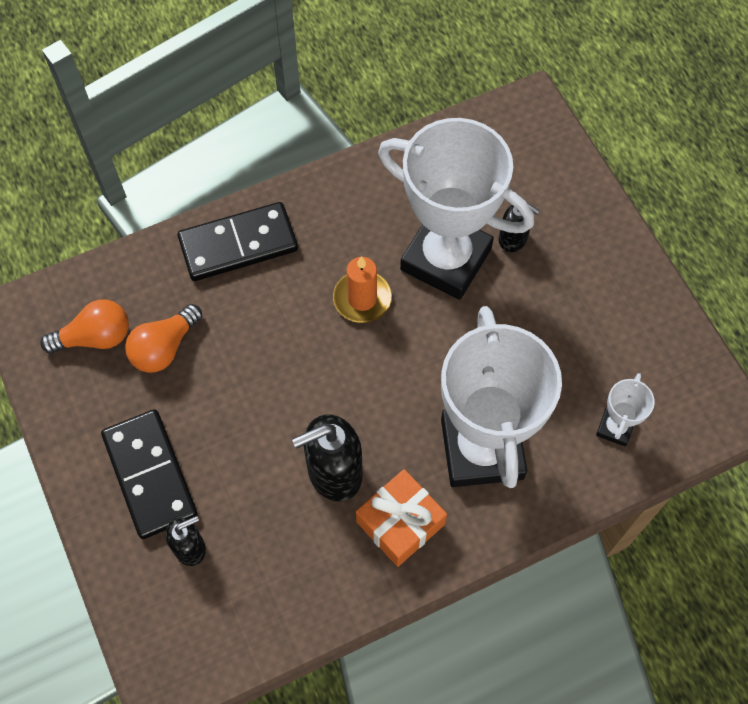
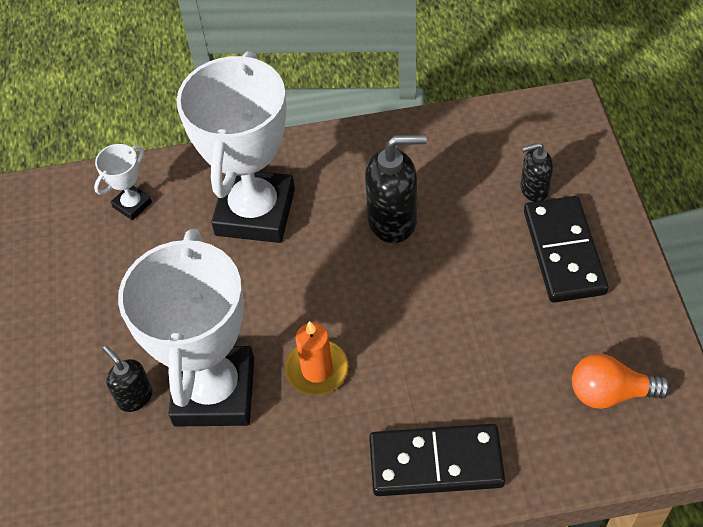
camera: 160 degrees left, 10 degrees down
(164, 348) = (536, 365): orange light bulb -> none
(400, 523) = (347, 172): orange gift -> none
(446, 259) = (214, 392): white trophy -> white trophy turned 45 degrees clockwise

